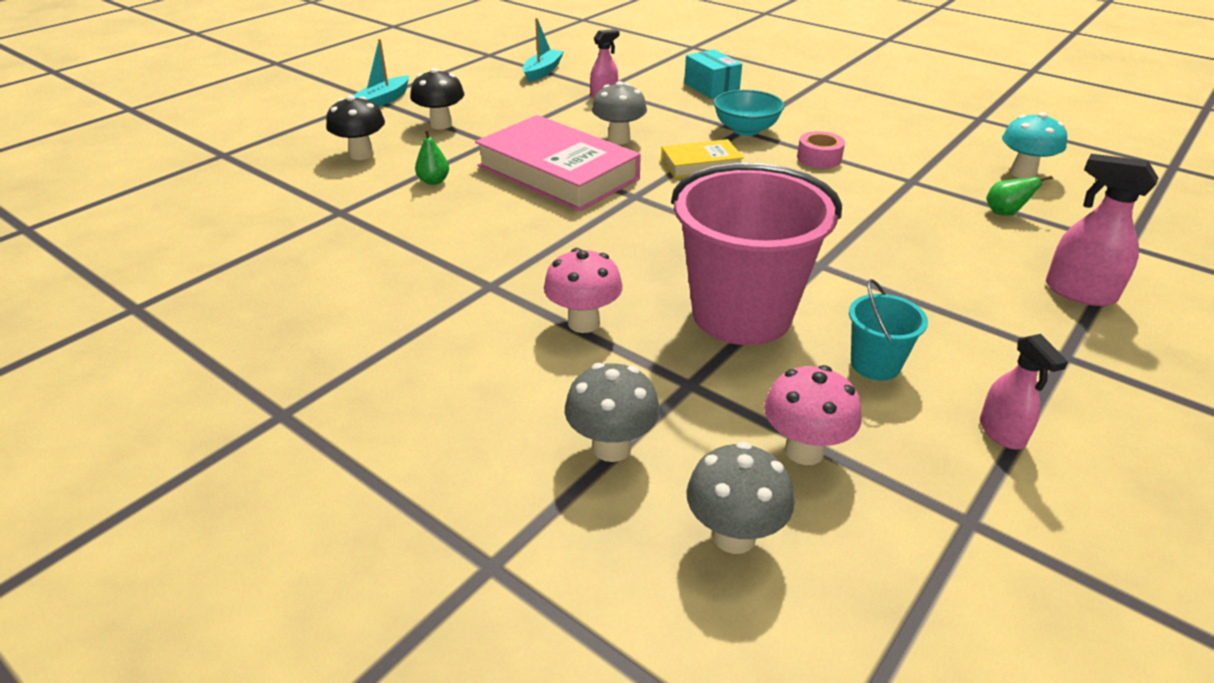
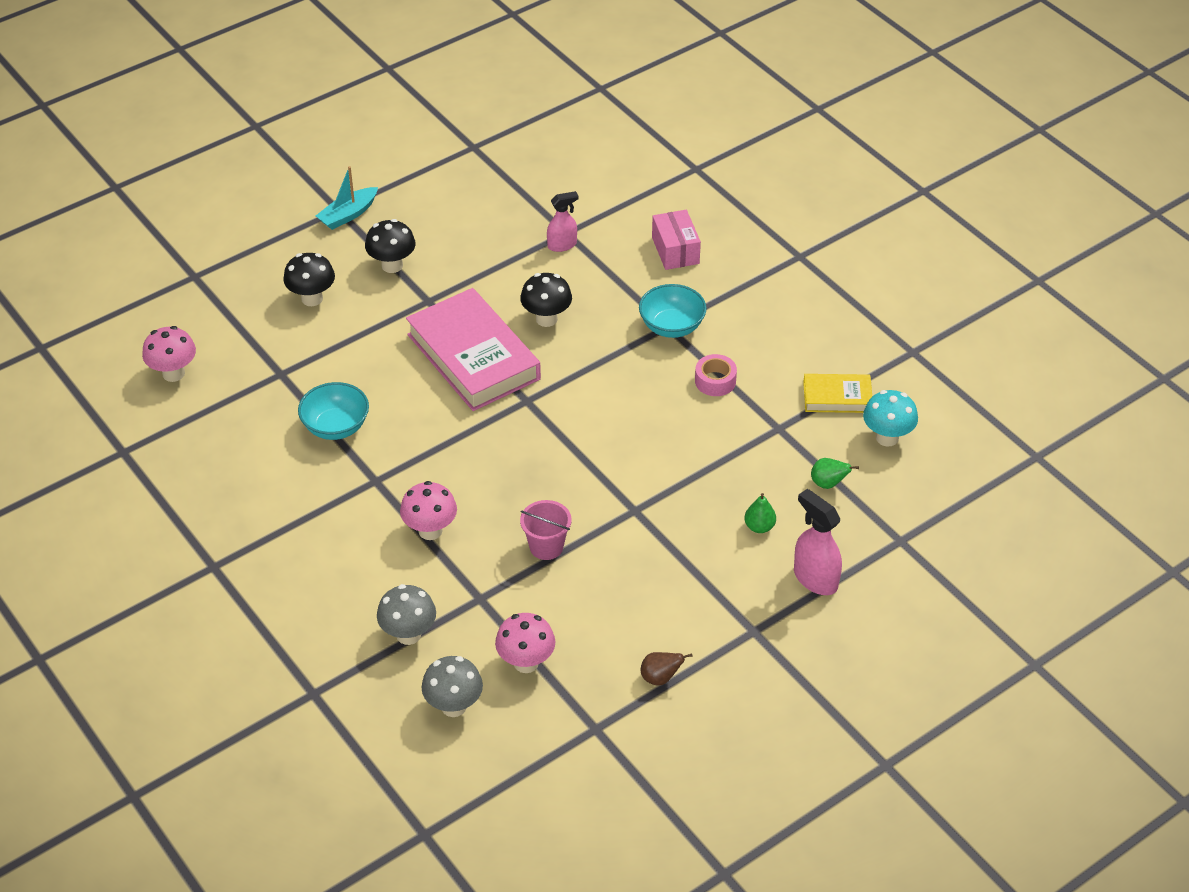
camera: 15 degrees right, 10 degrees up
(203, 228) = (173, 373): none -> pink mushroom
(421, 245) = (336, 427): none -> turquoise bowl
(434, 181) = (365, 348): green pear -> green pear (759, 527)
(542, 71) = (517, 190): turquoise boat -> none
(619, 139) = (546, 319): grey mushroom -> black mushroom
(701, 164) = (603, 369): yellow book -> yellow book (837, 397)
(711, 88) = (675, 250): turquoise box -> pink box
(741, 315) = (546, 547): pink bucket -> pink bucket, size x0.46
(875, 364) = (614, 609): turquoise bucket -> none
(1002, 433) = (660, 678): pink spray bottle -> brown pear

